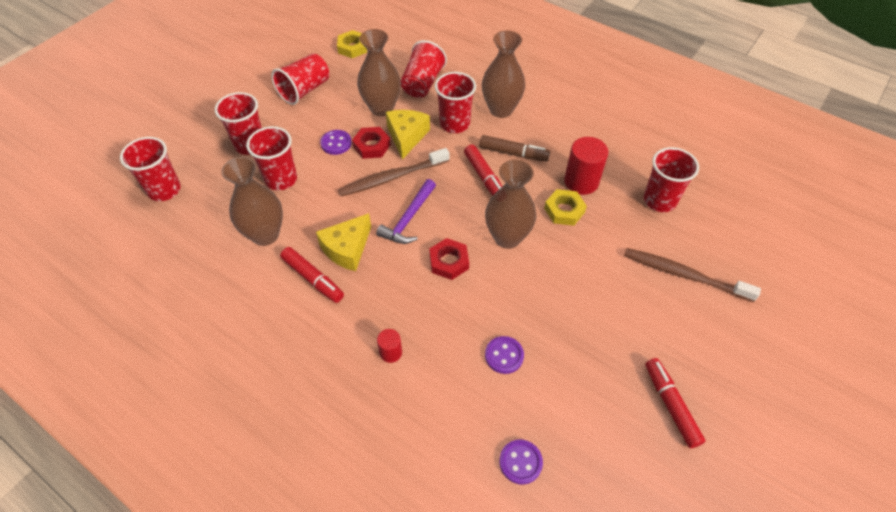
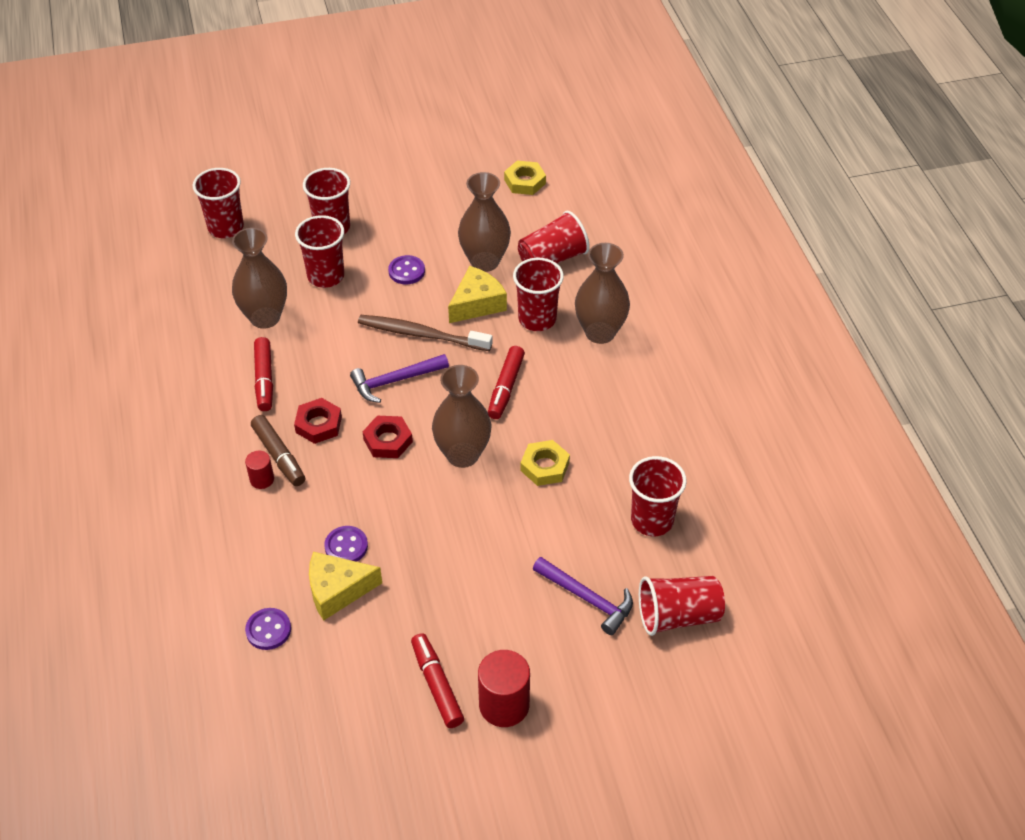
camera: 40 degrees right, 5 degrees down
(304, 90) = (432, 201): red cup -> red cup (678, 616)
(347, 249) = (316, 373): yellow cheese -> yellow cheese (337, 590)
(372, 146) = (435, 293): red nut -> red nut (318, 424)
(513, 153) = (560, 383): brown marker -> brown marker (279, 456)
(581, 182) = (594, 452): red cylinder -> red cylinder (504, 705)
(671, 405) = (437, 685): red marker -> red marker turned 45 degrees counterclockwise
(684, 275) = (587, 599): brown toothbrush -> purple hammer

